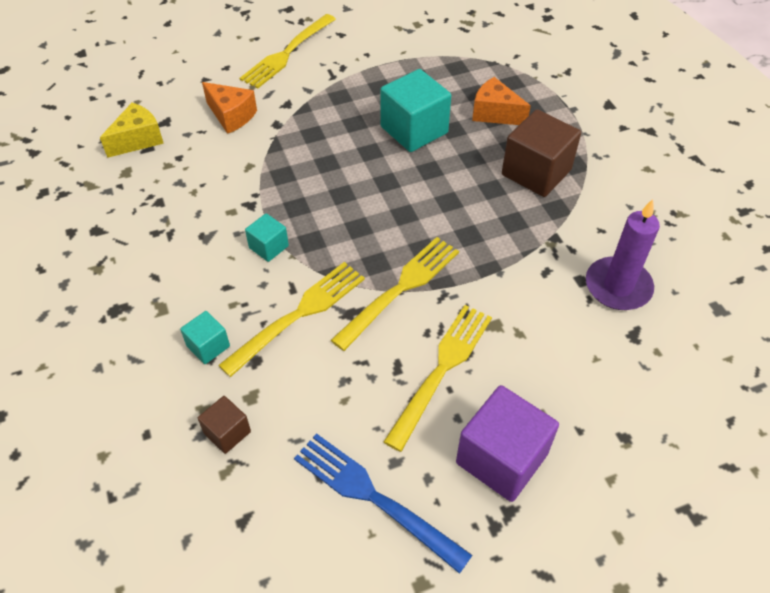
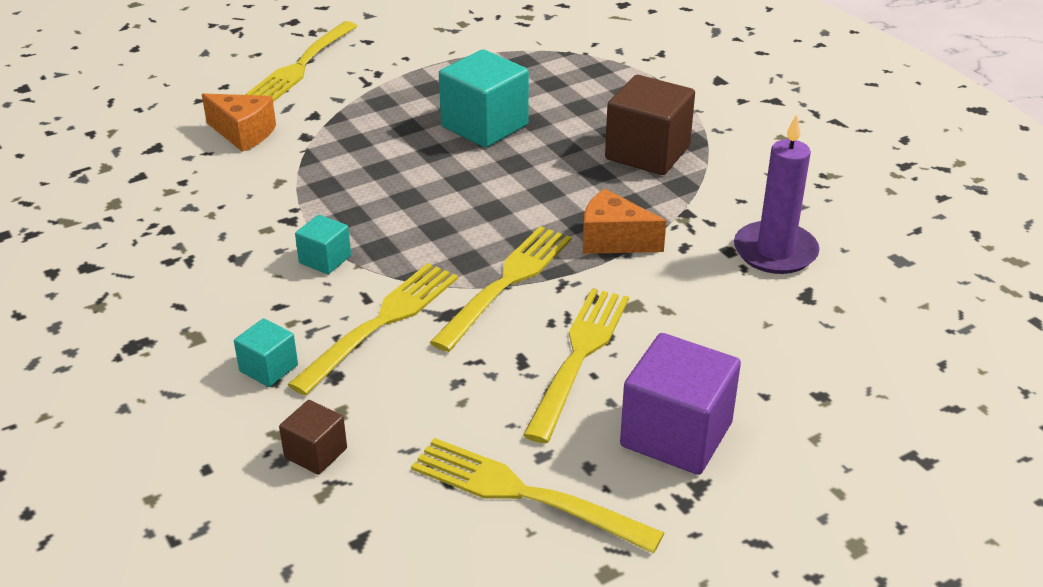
camera: 10 degrees left, 15 degrees down
(138, 140) = (123, 169): yellow cheese -> none
(374, 498) = (525, 494): blue fork -> yellow fork
(495, 113) = (582, 101): orange cheese -> orange cheese (613, 240)

